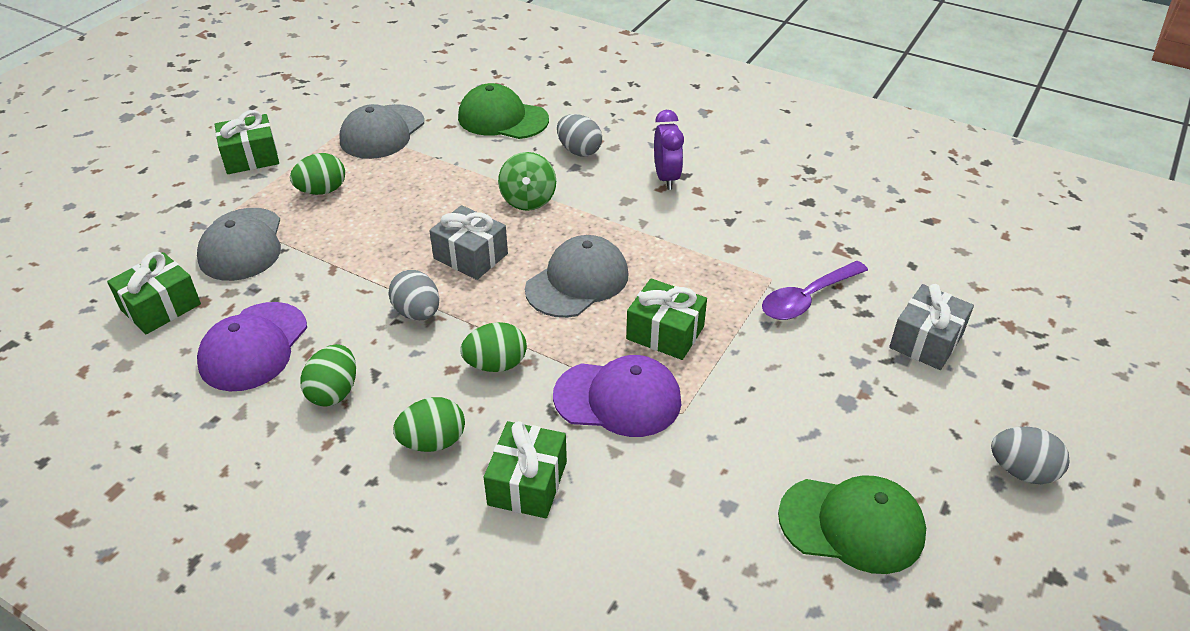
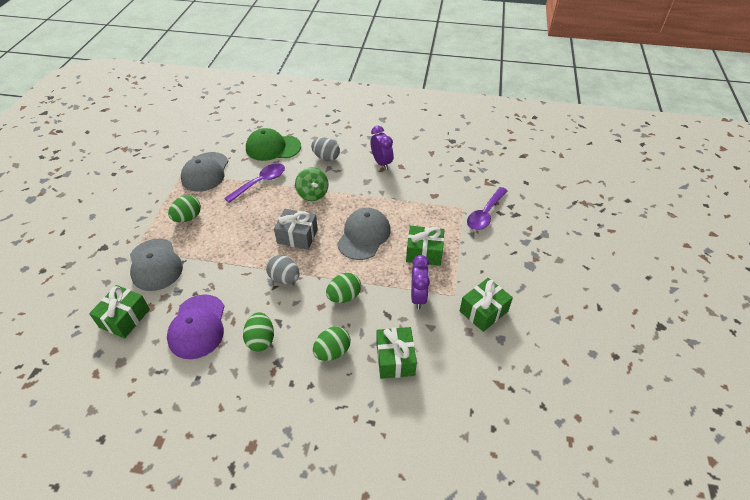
camera: 20 degrees left, 5 degrees up
(251, 157) = (130, 207): green gift -> green gift (483, 311)
(456, 165) = (260, 182): none -> purple spoon
(618, 398) = (418, 297): purple cap -> purple clock
(852, 524) = (562, 329): green cap -> none
(926, 341) = (551, 222): grey gift -> none
(1021, 471) = (623, 277): grey egg -> none

